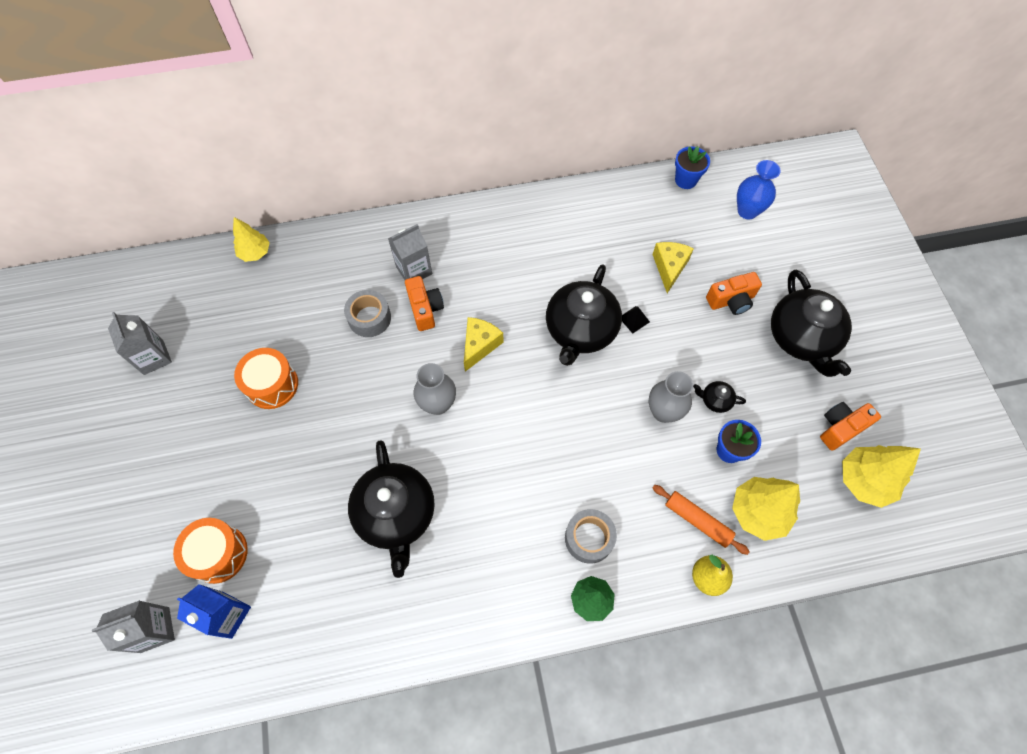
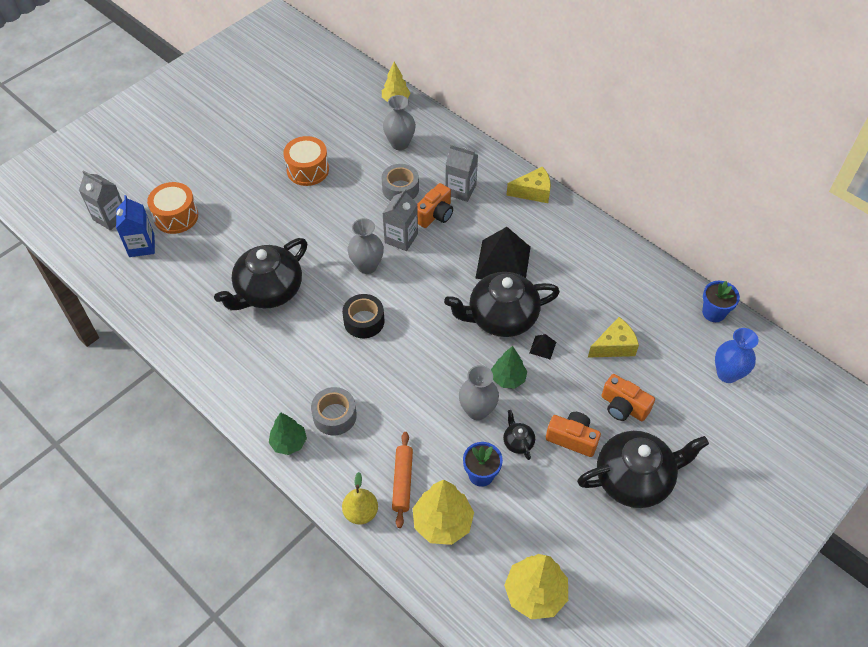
camera: 55 degrees right, 10 degrees down
(153, 357) = (278, 102): grey carton -> grey carton (401, 238)
(313, 284) = (400, 143): none -> grey vase
(480, 345) = (434, 263): yellow cheese -> yellow cheese (533, 192)
(500, 446) = (364, 321): none -> black tape
(522, 290) = (503, 262): none -> black pyramid
(647, 366) = (508, 378): none -> green tree
(801, 338) = (634, 479): black teapot -> black teapot turned 150 degrees counterclockwise
(840, 428) = (571, 551): orange camera -> orange camera (572, 439)

